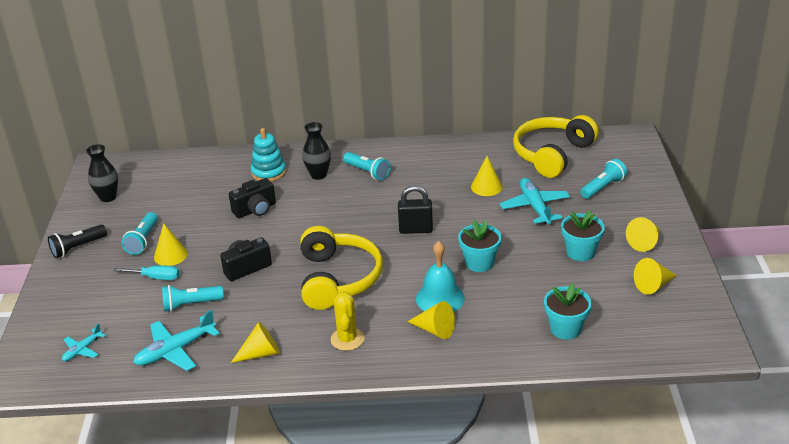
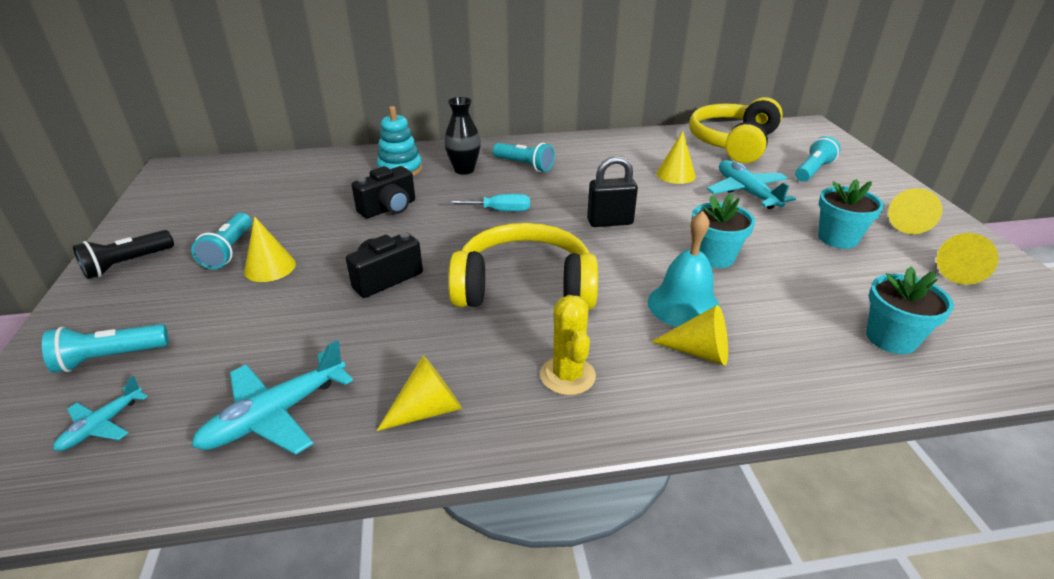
camera: 10 degrees left, 0 degrees up
(108, 197) = (183, 202): black vase -> none
(156, 277) = (246, 299): turquoise screwdriver -> turquoise screwdriver (499, 210)
(191, 304) = (302, 335): turquoise flashlight -> turquoise flashlight (110, 358)
(338, 279) = (524, 287): yellow headphones -> yellow headphones turned 75 degrees counterclockwise

